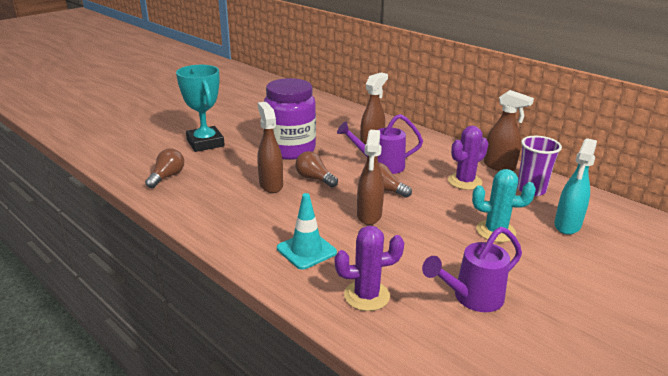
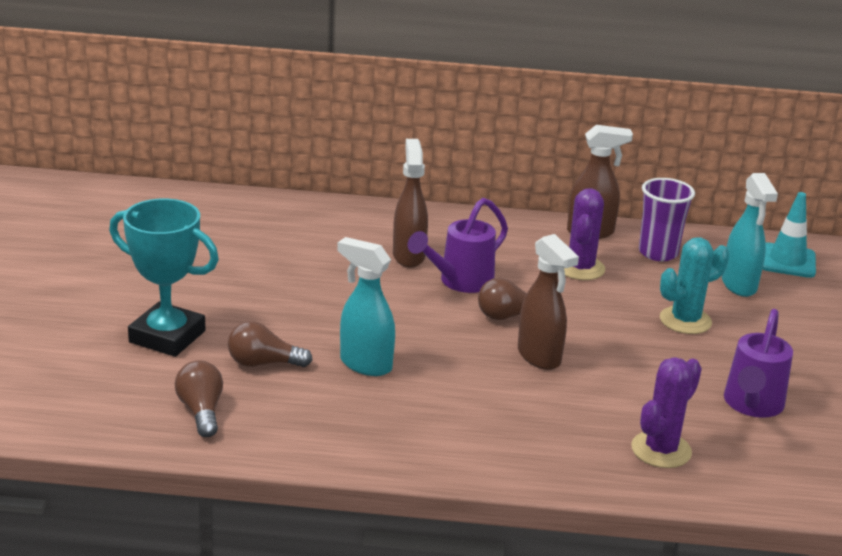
camera: 40 degrees left, 0 degrees up
(271, 185) = (365, 364): brown spray bottle -> turquoise spray bottle
(290, 150) = (311, 301): purple jar -> none
(306, 250) = (533, 430): turquoise traffic cone -> turquoise traffic cone (787, 261)
(314, 179) = (406, 333): brown light bulb -> brown light bulb (263, 363)

